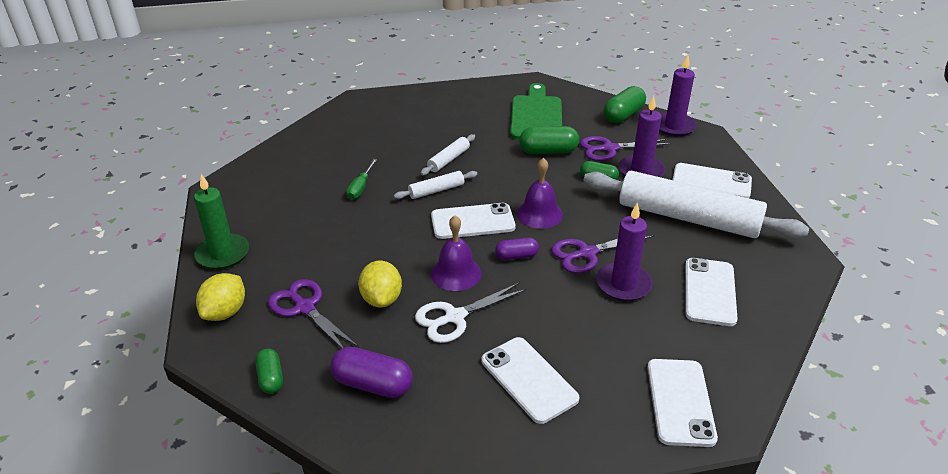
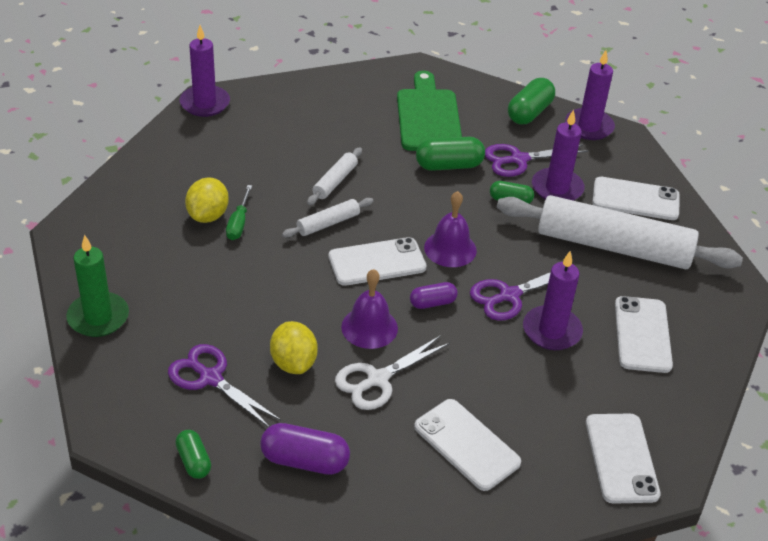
camera: 10 degrees left, 5 degrees up
(225, 312) = (122, 388): yellow lemon -> yellow lemon (208, 215)
(355, 102) = (205, 103): none -> purple candle

